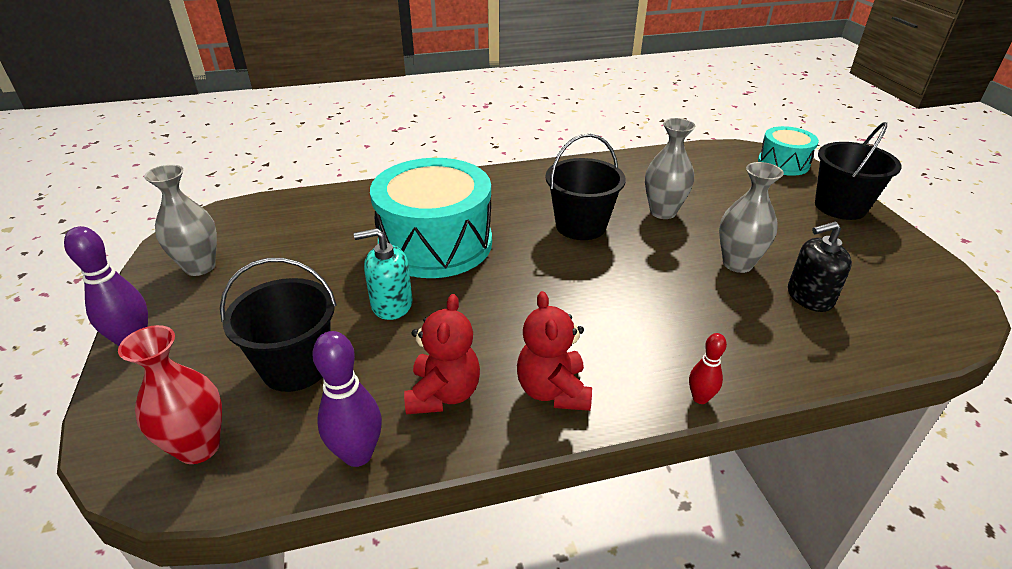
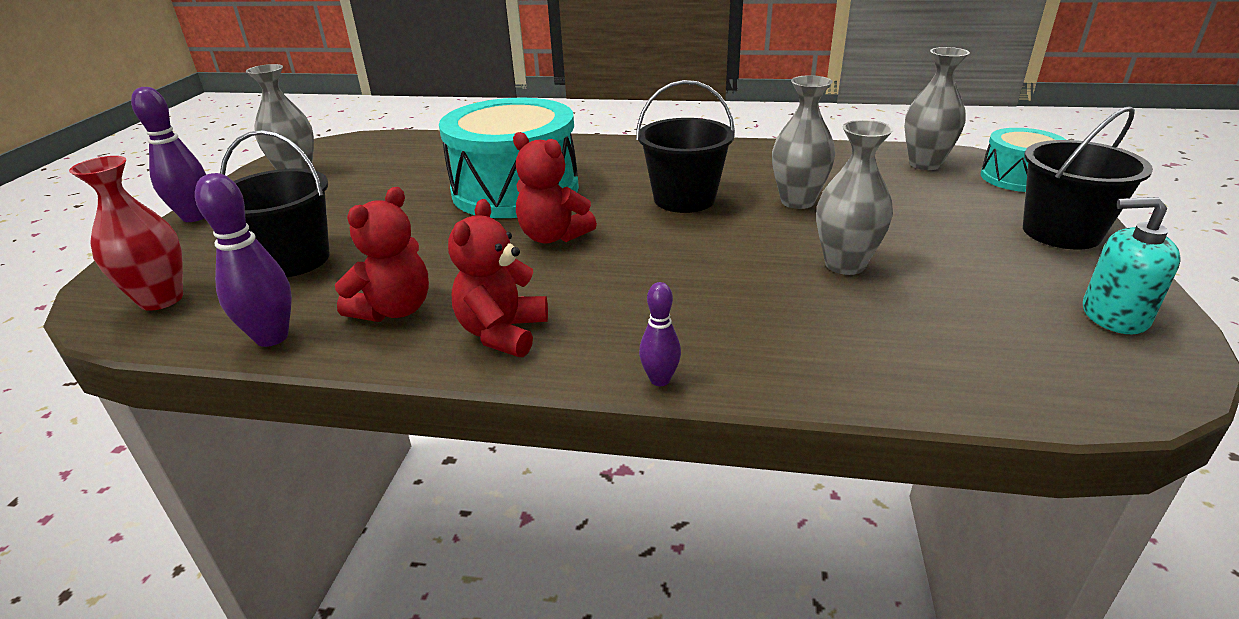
camera: 25 degrees right, 5 degrees down
(391, 304) = (423, 230): turquoise soap dispenser -> turquoise soap dispenser (1114, 315)
(510, 285) = (553, 236): none -> red teddy bear
(700, 398) = (660, 380): red bowling pin -> purple bowling pin
(719, 161) = (925, 164): none -> grey vase
(809, 297) = (913, 315): black soap dispenser -> none

